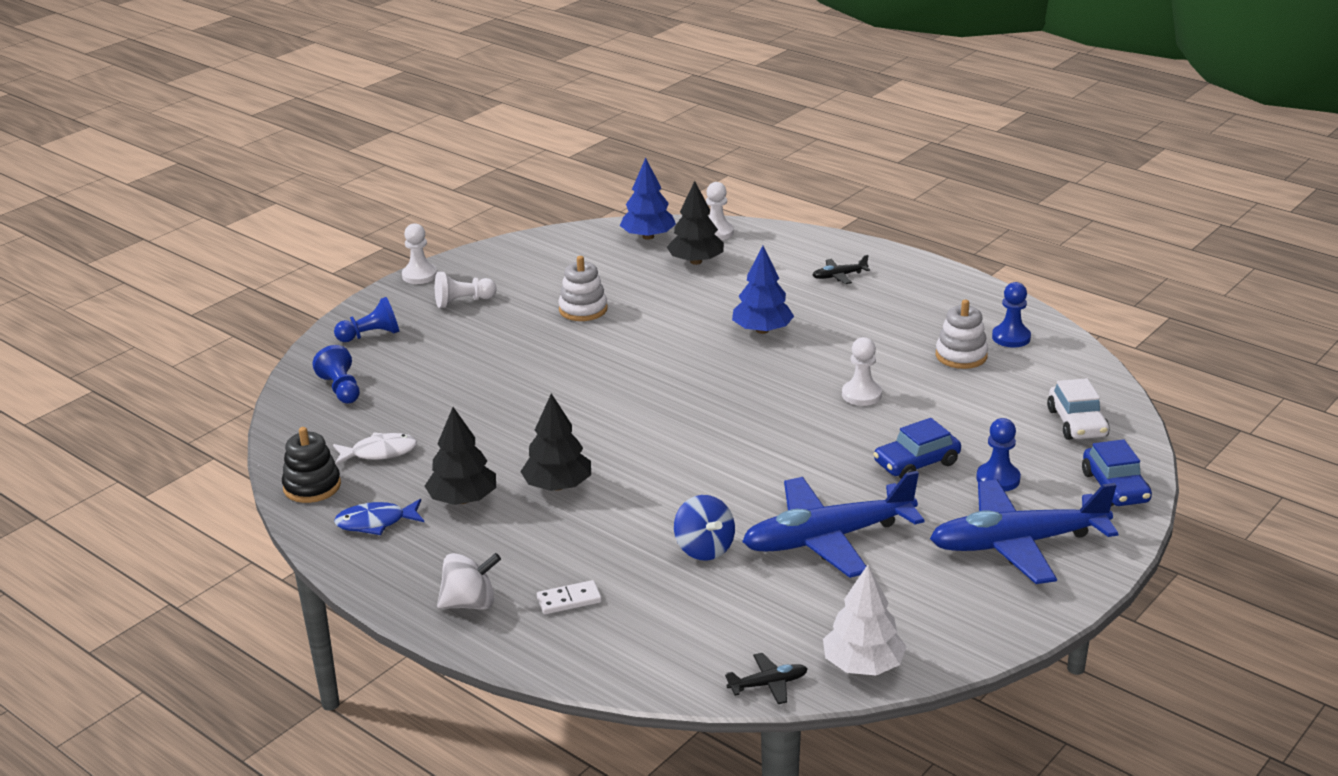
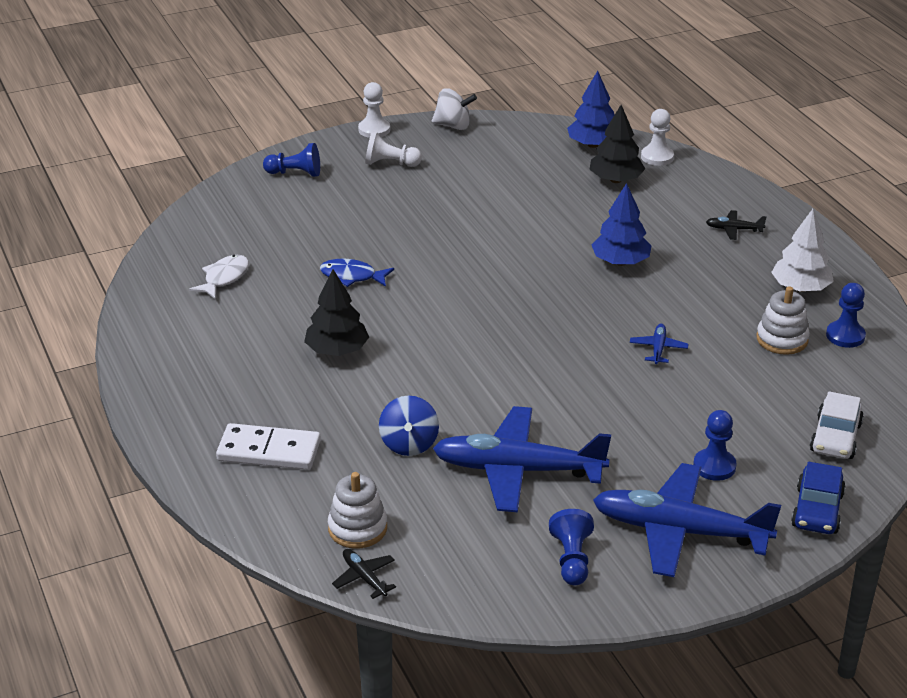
camera: 25 degrees right, 5 degrees up
(312, 486) = (154, 291): black stacking toy -> none
(341, 389) = (237, 214): blue pawn -> blue pawn (572, 559)
(376, 522) = (177, 336): blue fish -> blue fish (352, 276)
(379, 452) = (224, 278): white fish -> white fish turned 75 degrees counterclockwise
(463, 499) = (255, 338): black tree -> none
(470, 603) = (193, 427): white spinning top -> white spinning top (453, 125)
(569, 600) = (269, 451): white domino -> white domino, size x1.80
(583, 309) = (482, 198): white stacking toy -> white stacking toy (357, 528)
(768, 684) = (364, 578): black plane -> black plane turned 135 degrees counterclockwise
(861, 395) = (658, 349): white pawn -> blue plane
(863, 665) = (454, 590): white tree -> white tree (800, 288)
(916, 463) = (653, 428): blue car -> none

